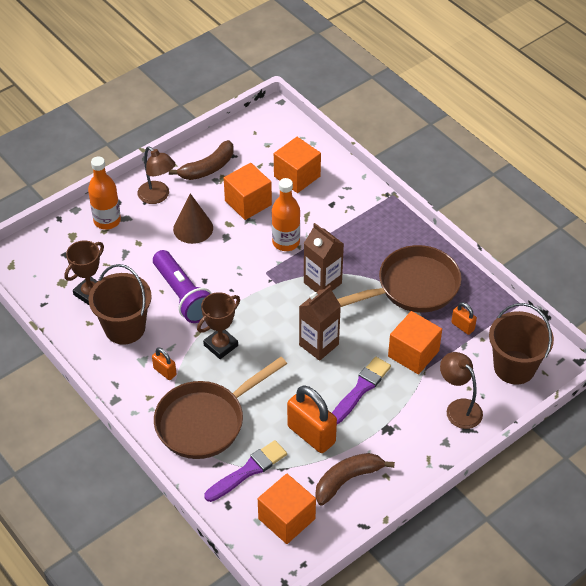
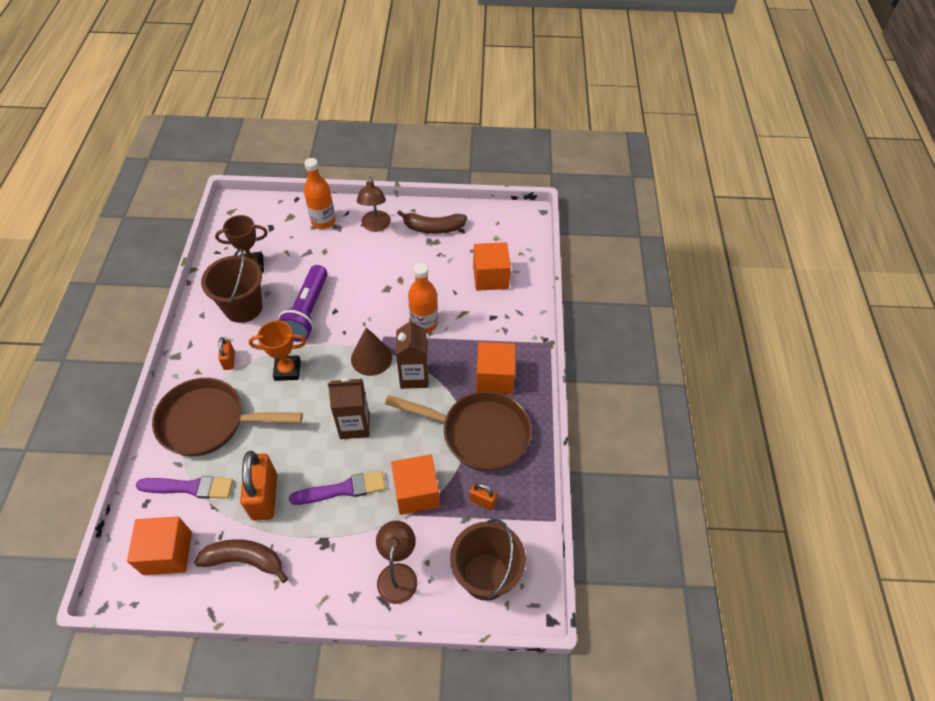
camera: 40 degrees right, 5 degrees up
(193, 228) = (372, 266): brown cone -> brown cone (371, 358)
(220, 345) = (287, 370): brown trophy -> orange trophy
(248, 203) = (432, 273): orange cube -> orange cube (494, 377)
(462, 326) = (482, 501): orange padlock -> orange padlock turned 60 degrees counterclockwise

